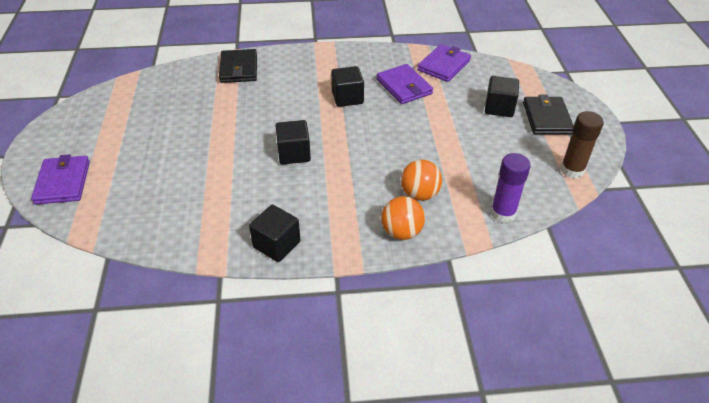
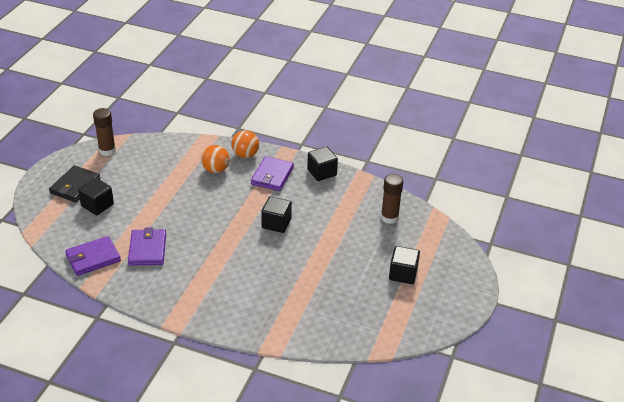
camera: 155 degrees left, 5 degrees down
(63, 182) = (450, 259): purple wallet -> purple wallet (272, 176)
(154, 209) = (389, 217): none -> brown glue stick
(239, 69) = (273, 323): black wallet -> none
(347, 98) = (202, 255): black cube -> black cube (403, 274)
(503, 213) = (178, 144): purple glue stick -> none

